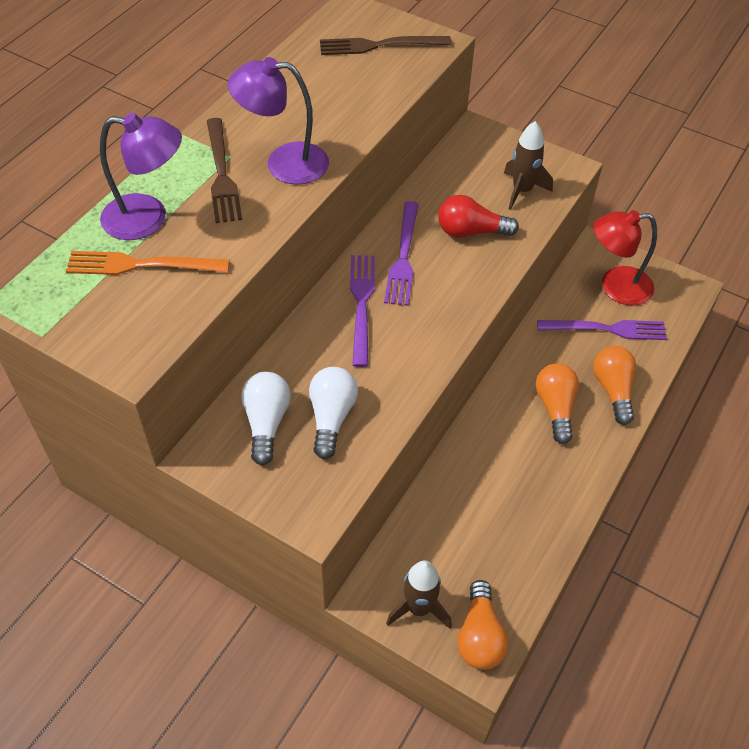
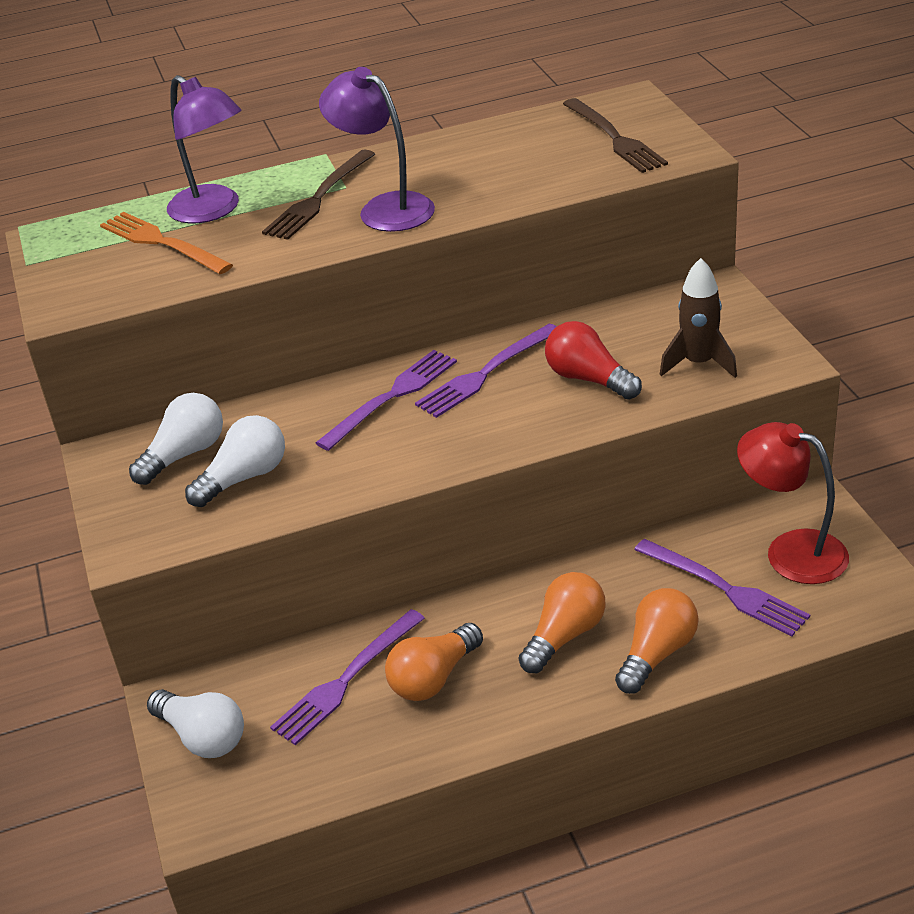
camera: 45 degrees right, 15 degrees down
(378, 45) = (615, 138): brown fork -> brown fork turned 150 degrees counterclockwise
(419, 608) = (203, 737): brown rocket -> white light bulb
(464, 514) = (345, 681): none -> purple fork
(479, 636) = (228, 798): orange light bulb -> orange light bulb (433, 678)

